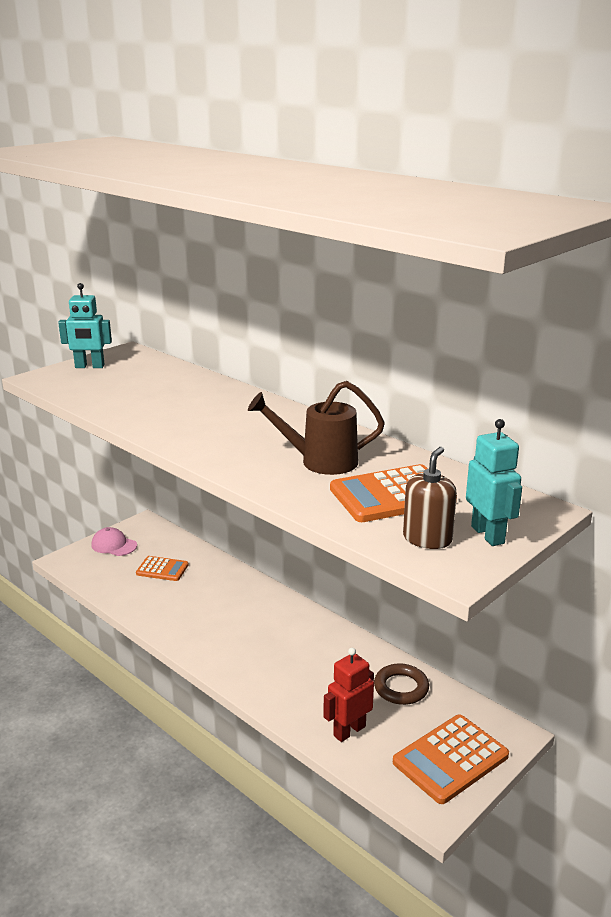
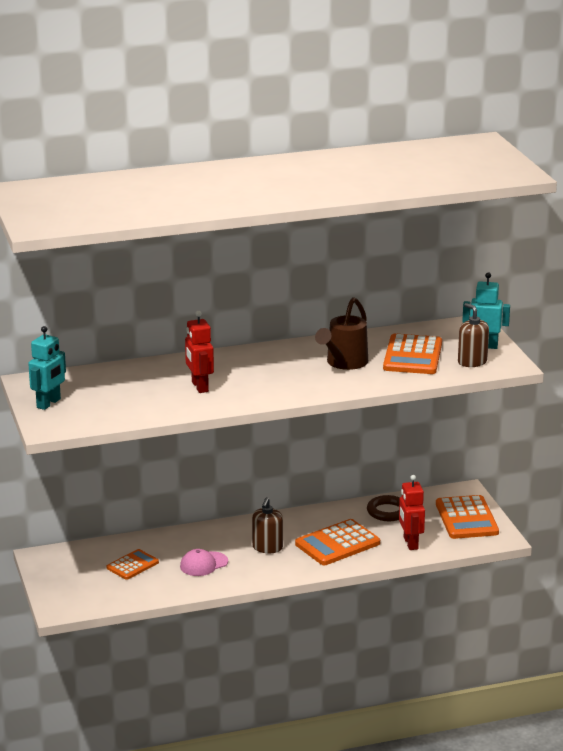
camera: 60 degrees left, 0 degrees up
(114, 545) = (62, 580): pink cap -> pink cap (203, 564)
(182, 410) = (199, 387): none -> red robot
(253, 632) = (267, 547): none -> brown soap dispenser
(300, 675) = (337, 544): none -> orange calculator

